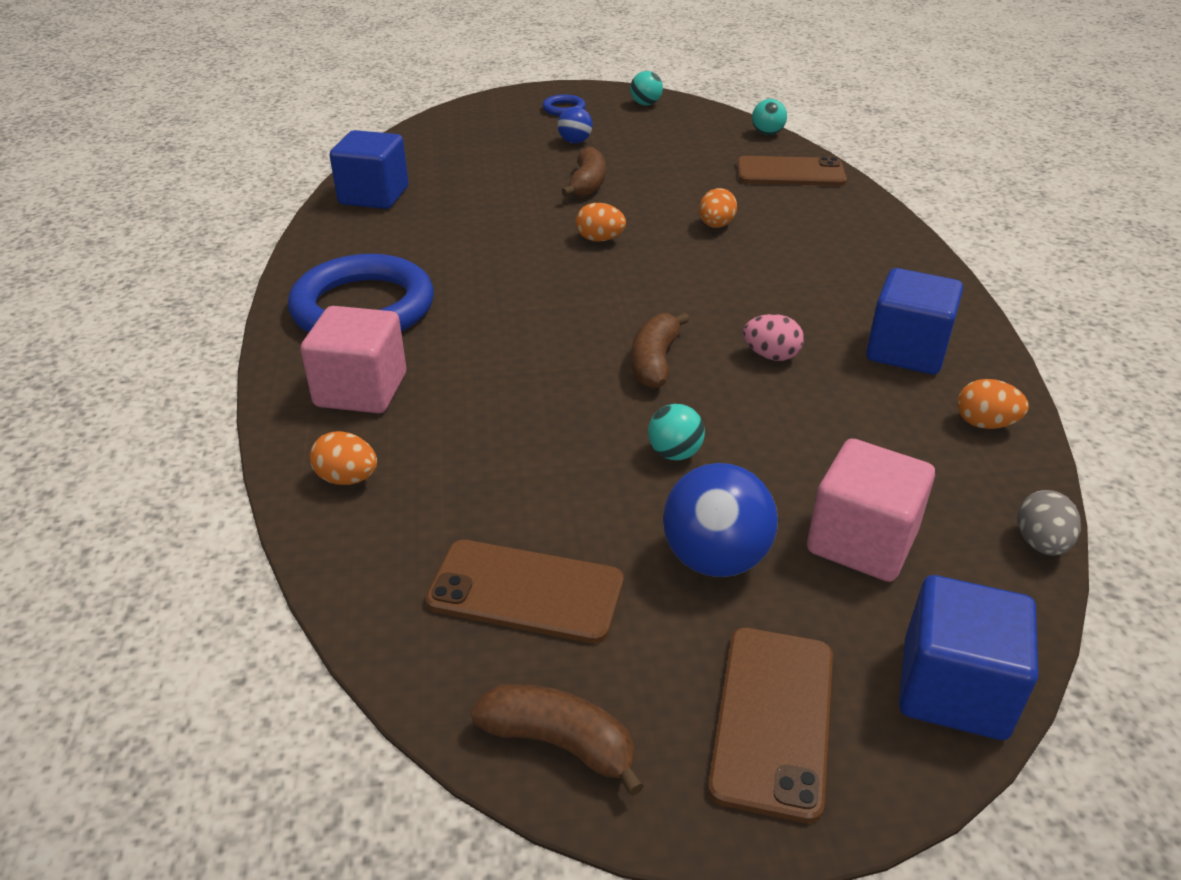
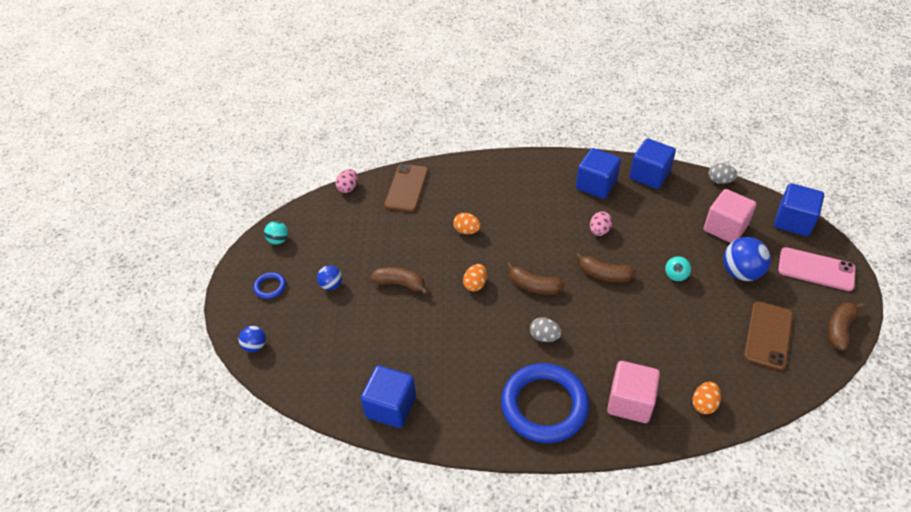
camera: 80 degrees left, 10 degrees up
(470, 112) = (255, 346): none -> blue ball
(499, 303) = (544, 337): none -> grey egg
(608, 290) = (533, 286): none -> brown banana
(767, 133) = (348, 188): turquoise ball -> pink egg
(772, 719) = (816, 269): brown phone -> pink phone
(984, 424) = (649, 175): orange egg -> blue cube

